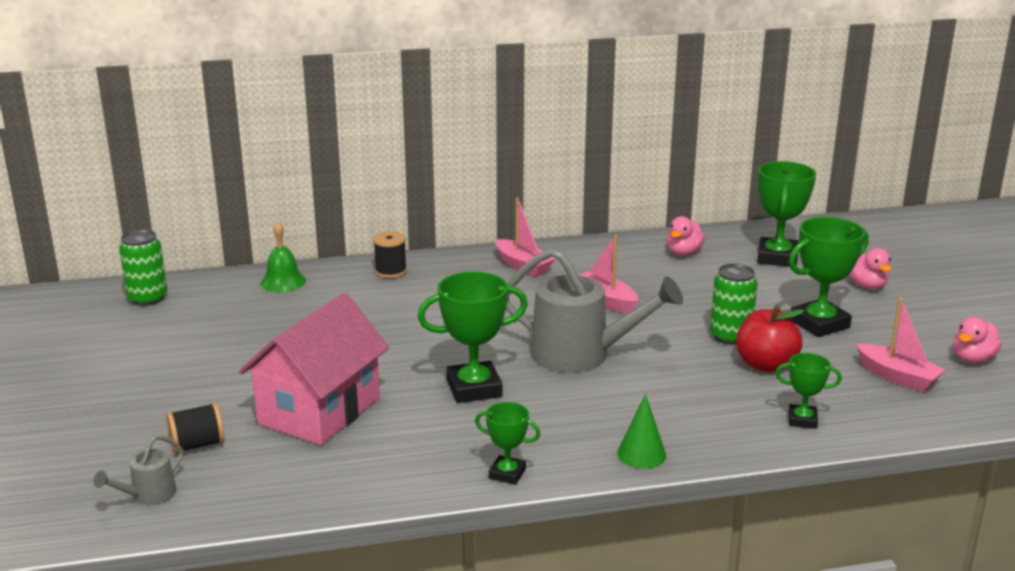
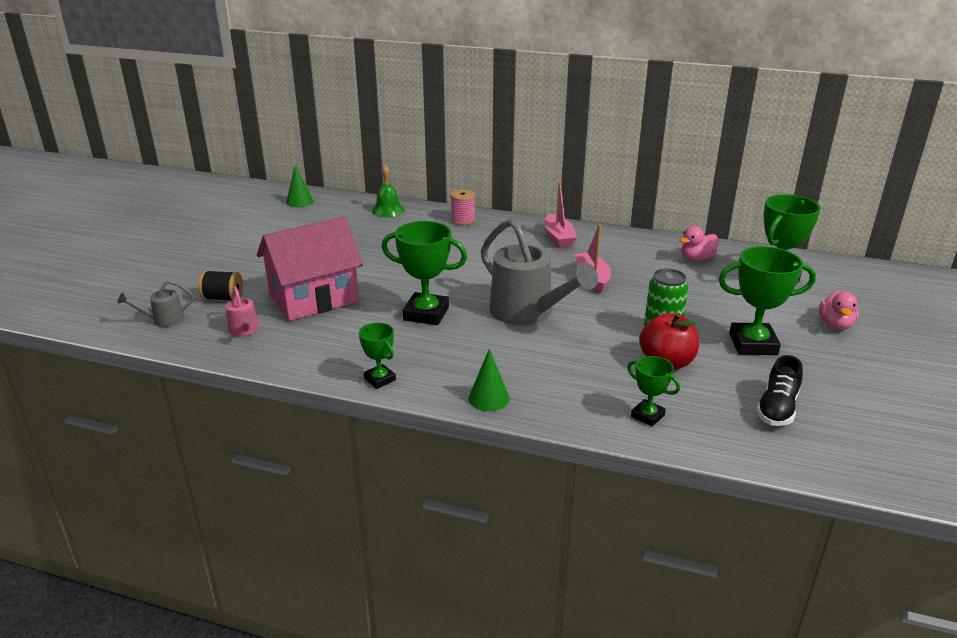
camera: 30 degrees right, 5 degrees up
(148, 298) = (299, 201): green can -> green cone
(278, 474) = (245, 330): none -> pink watering can
(390, 271) = (463, 220): black spool -> pink spool
(897, 377) = (777, 408): pink boat -> black shoe
(972, 358) = (872, 416): pink duck -> none

